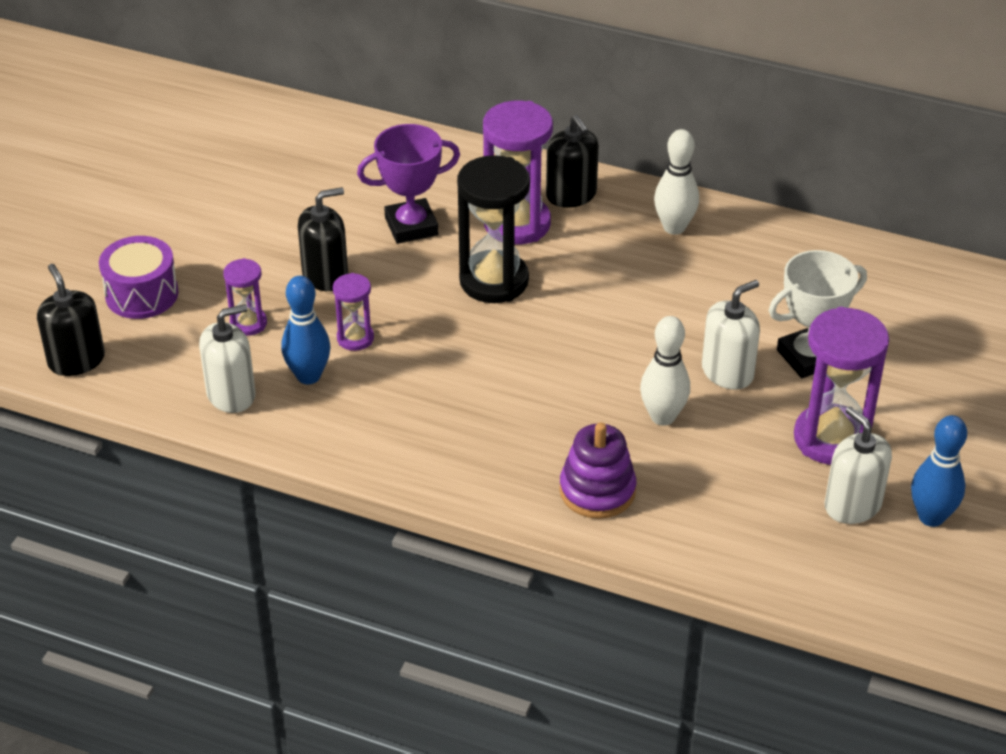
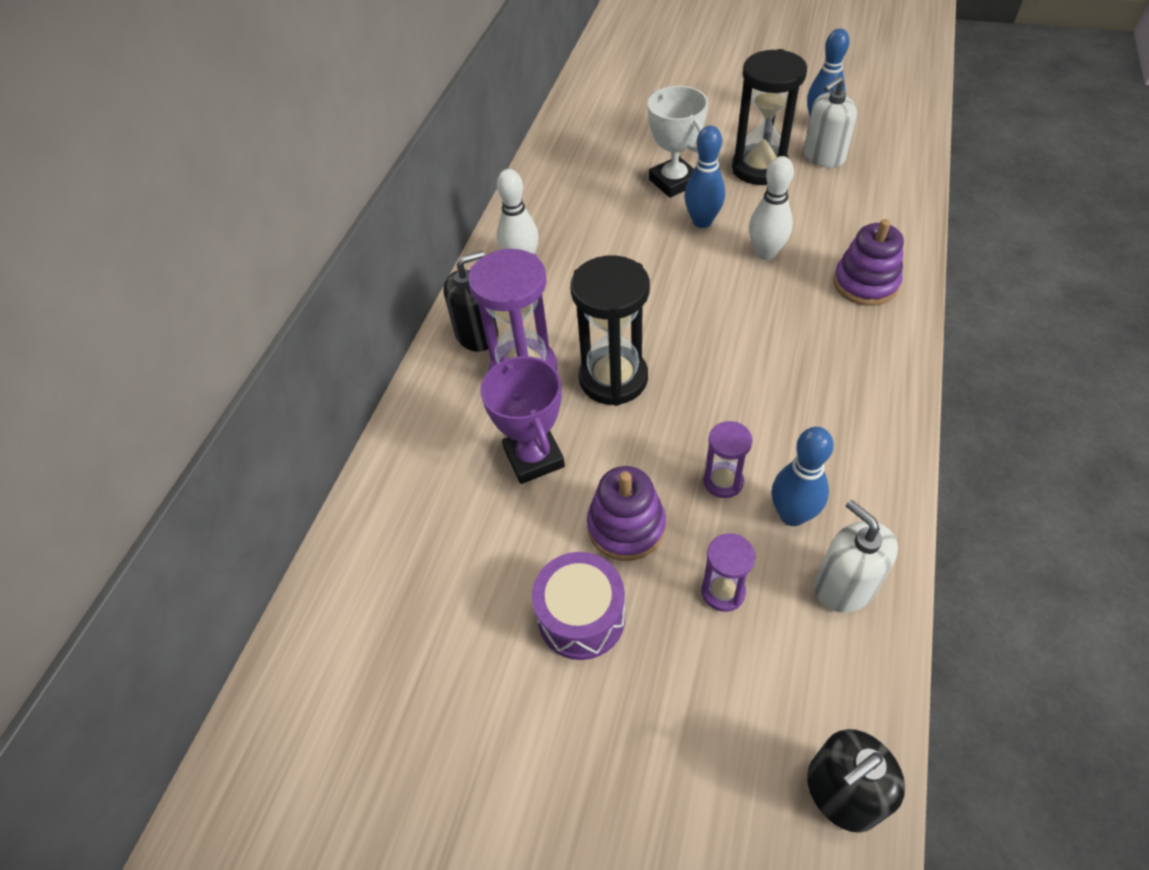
camera: 90 degrees left, 10 degrees up
(142, 294) = (695, 734): purple drum -> purple drum (581, 617)
(325, 275) = (626, 526): black soap dispenser -> purple stacking toy
(727, 372) = (702, 221): white soap dispenser -> blue bowling pin
(831, 438) = (759, 168): purple hourglass -> black hourglass

